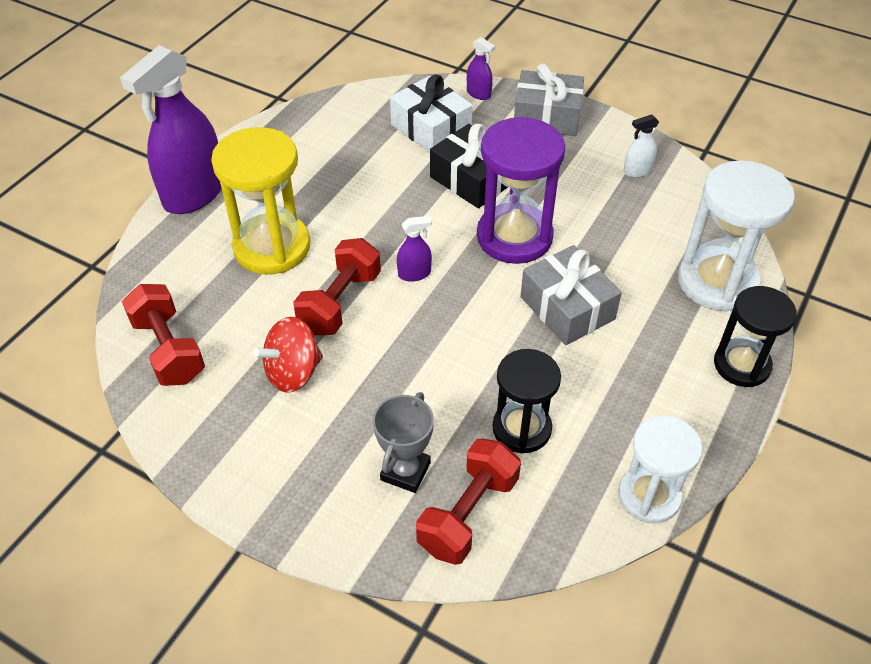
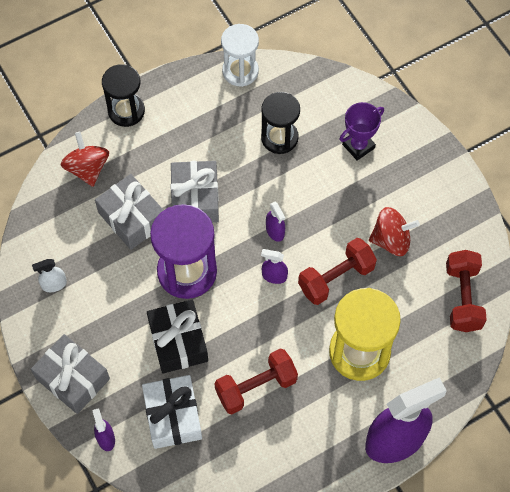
camera: 150 degrees left, 15 degrees up
(405, 471) = (358, 146): grey trophy -> purple trophy
(446, 317) = (275, 231): none -> purple spray bottle
(468, 514) = (339, 108): red dumbbell -> red dumbbell (256, 387)
(619, 258) = (132, 218): none -> grey gift
(637, 171) = (54, 284): white spray bottle -> white spray bottle turned 150 degrees clockwise
(717, 282) = (87, 168): white hourglass -> red spinning top

